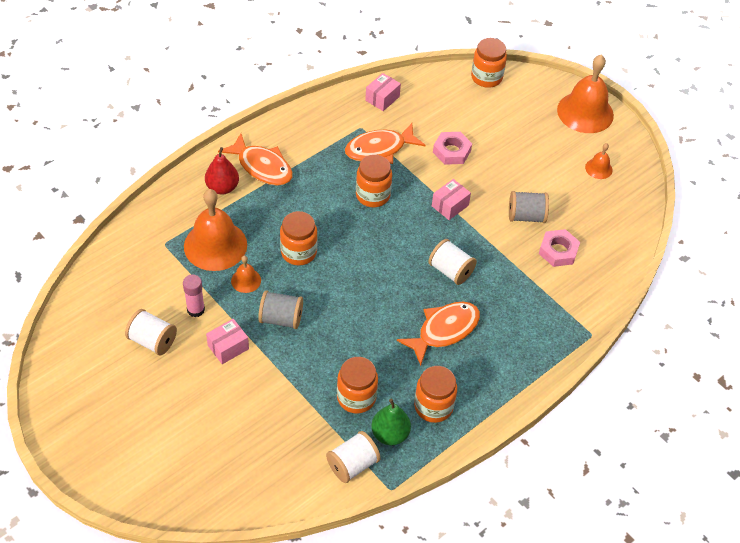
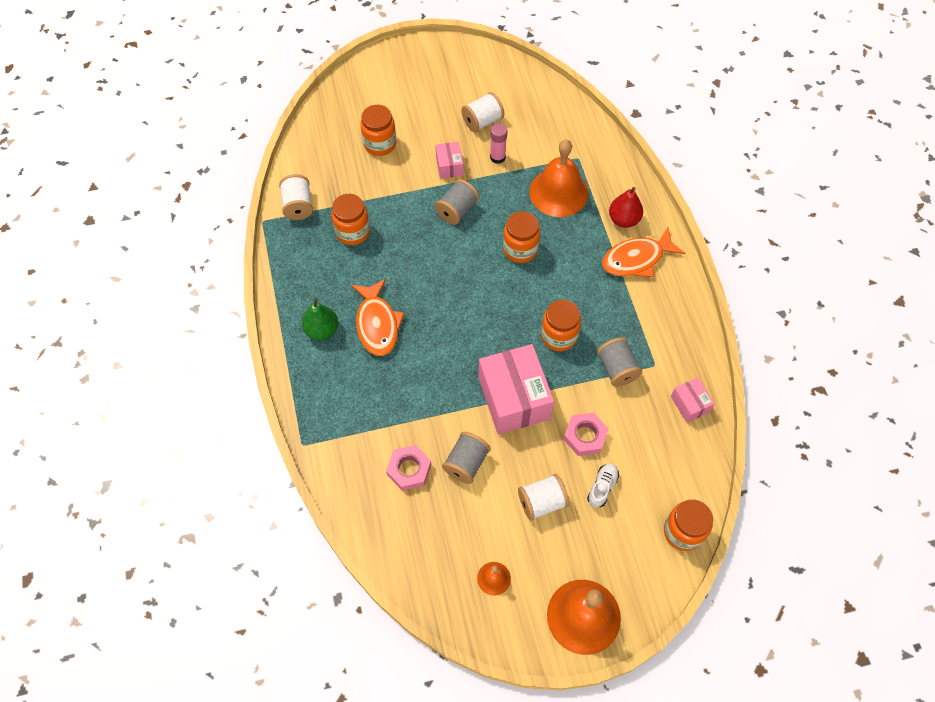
camera: 120 degrees right, 10 degrees up
(246, 280) = (509, 200): orange bell -> none
(379, 149) = (617, 369): orange fish -> grey spool
(390, 434) = (307, 240): green pear -> green pear (322, 330)
(433, 406) = (312, 281): orange jar -> orange jar (380, 144)
(450, 206) = (514, 398): pink box -> pink box, size x2.06
(451, 271) = (437, 360): white spool -> white spool (542, 502)
(485, 129) = (602, 487): none -> white shoe

